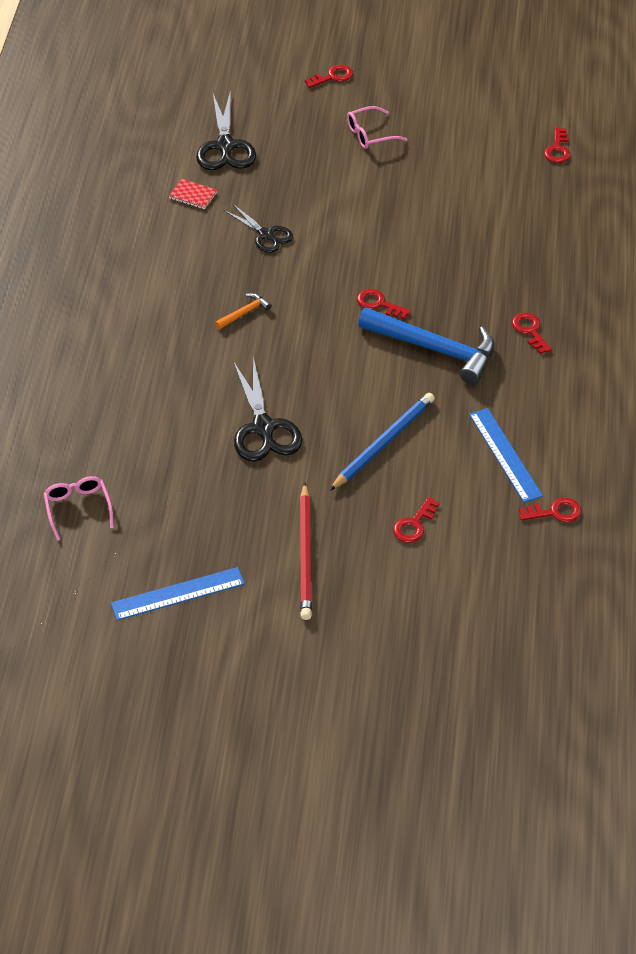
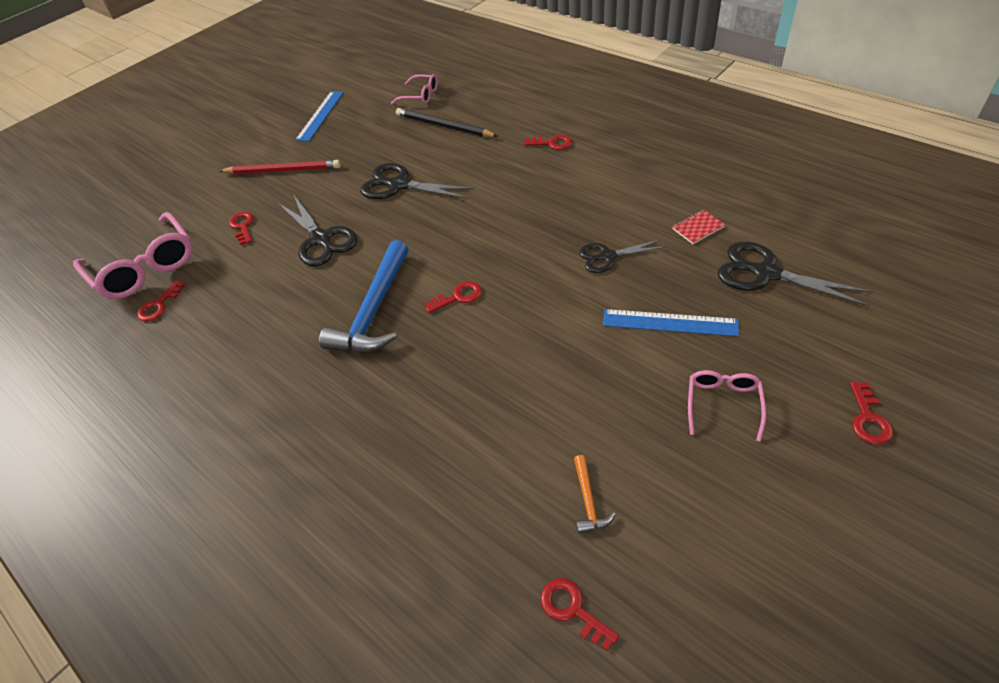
camera: 130 degrees right, 0 degrees up
(134, 447) = (443, 126): none -> black pencil
(244, 313) = (521, 212): orange hammer -> orange hammer (588, 500)
(305, 555) = (283, 170): red pencil -> red pencil turned 150 degrees clockwise
(383, 443) = (321, 239): blue pencil -> black scissors
(434, 349) = (374, 310): blue hammer -> blue hammer turned 45 degrees counterclockwise
(505, 454) = (234, 302): blue ruler -> blue ruler (669, 323)
(527, 566) = (145, 267): none -> pink glasses
(530, 331) = (326, 391): red key -> red key (552, 143)

